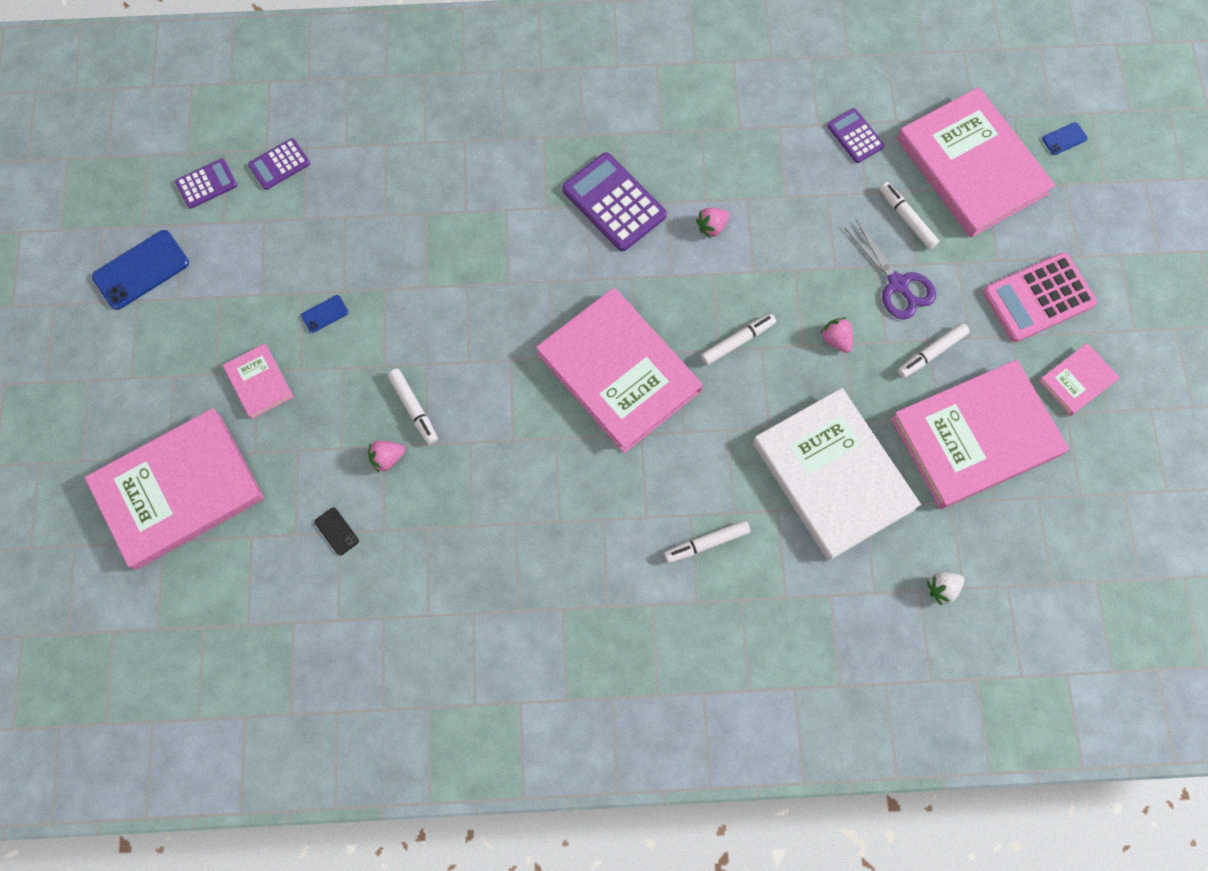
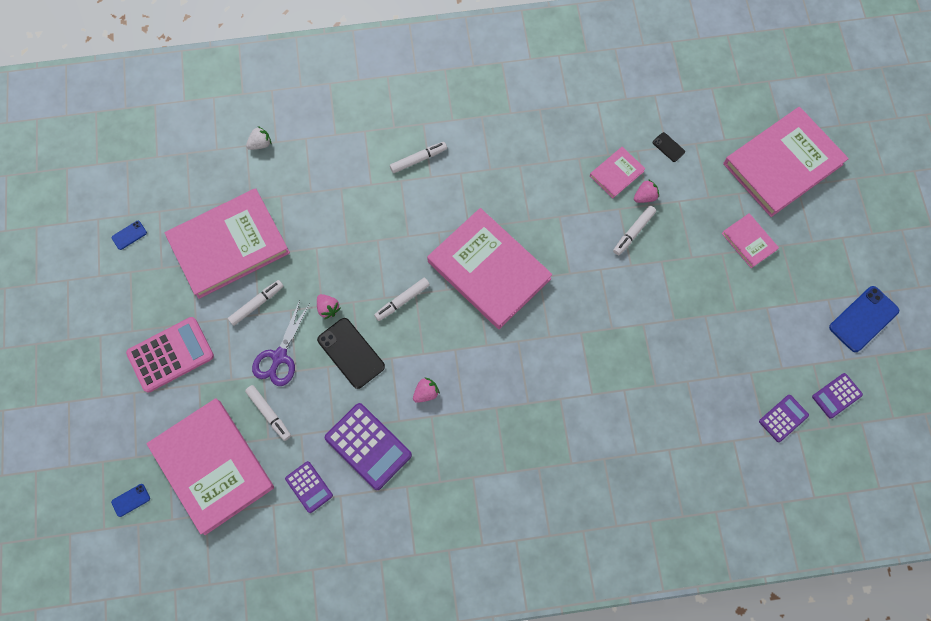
camera: 175 degrees right, 0 degrees up
(325, 314) = (714, 296): blue phone -> blue phone (129, 235)
(414, 408) = (633, 232): white marker -> white marker turned 105 degrees counterclockwise
(614, 202) = (506, 407): purple calculator -> purple calculator (368, 446)
(805, 281) = (351, 353): none -> black phone
(833, 476) = (332, 210): white book -> none
(897, 284) = (279, 357): purple scissors -> purple scissors turned 120 degrees counterclockwise
(1077, 380) = (150, 292): pink book -> pink book (616, 173)

